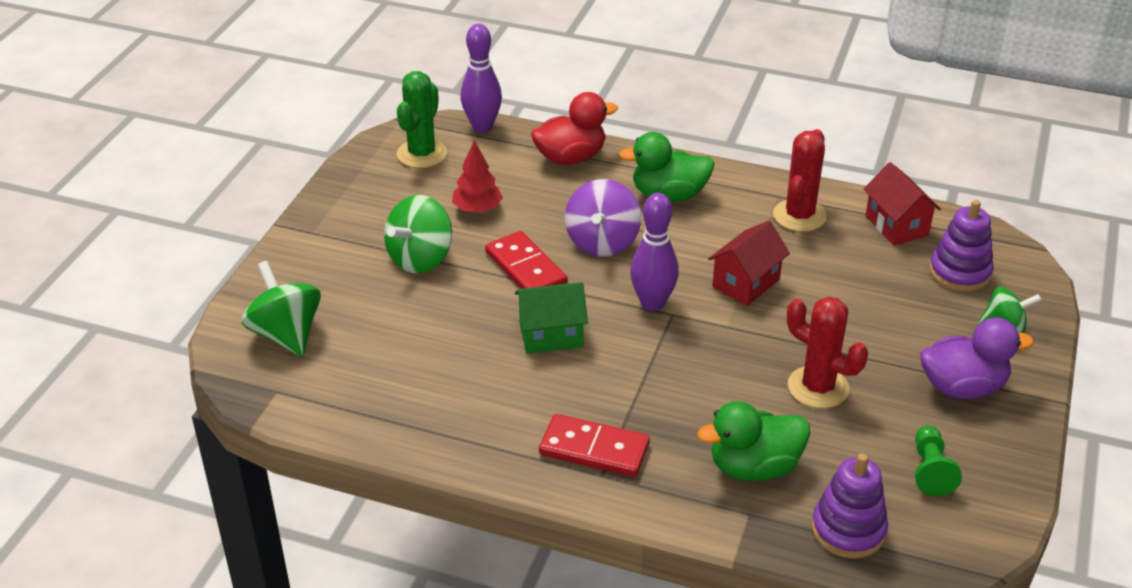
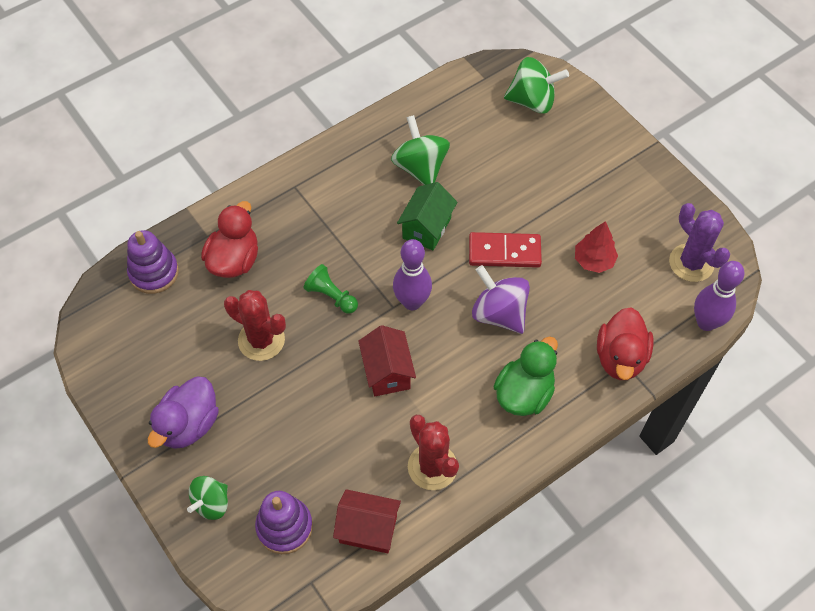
camera: 125 degrees right, 20 degrees up
(420, 259) = (559, 200): green spinning top -> green spinning top (420, 168)
(422, 154) = (691, 263): green cactus -> purple cactus
(594, 449) = (315, 194): red domino -> none
(754, 467) = (234, 260): green duck -> red duck
(818, 387) = (261, 340): red cactus -> red cactus turned 45 degrees clockwise
(930, 470) = (150, 347): green pawn -> green pawn (331, 296)

